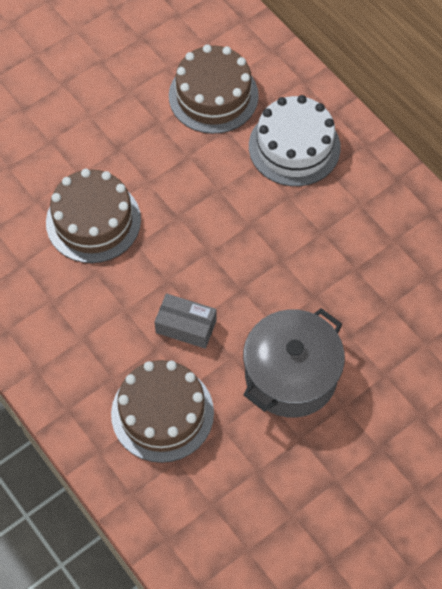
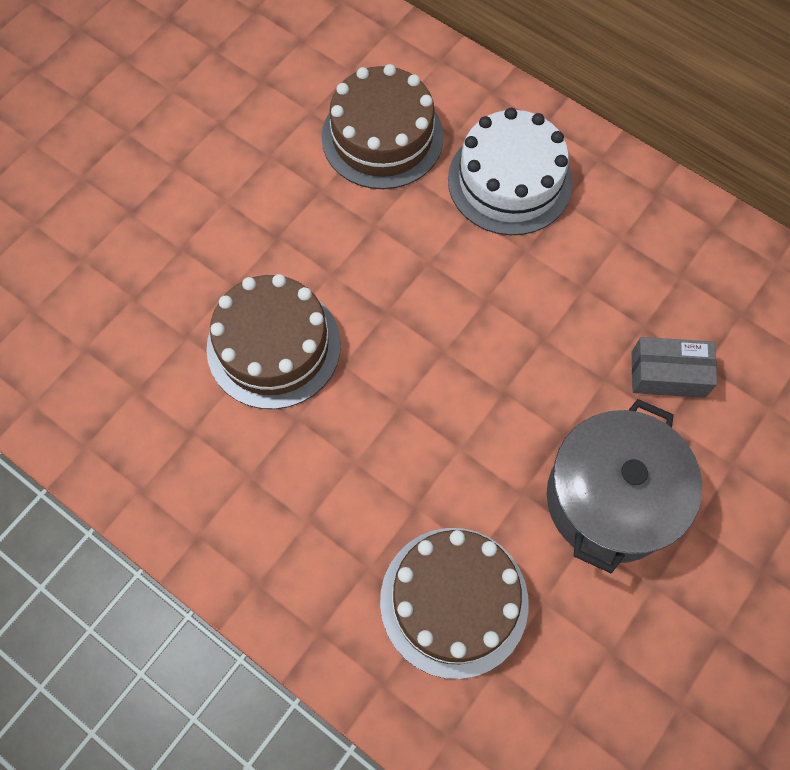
camera: 15 degrees left, 5 degrees up
(186, 326) = (446, 465): grey box -> grey box (668, 374)

